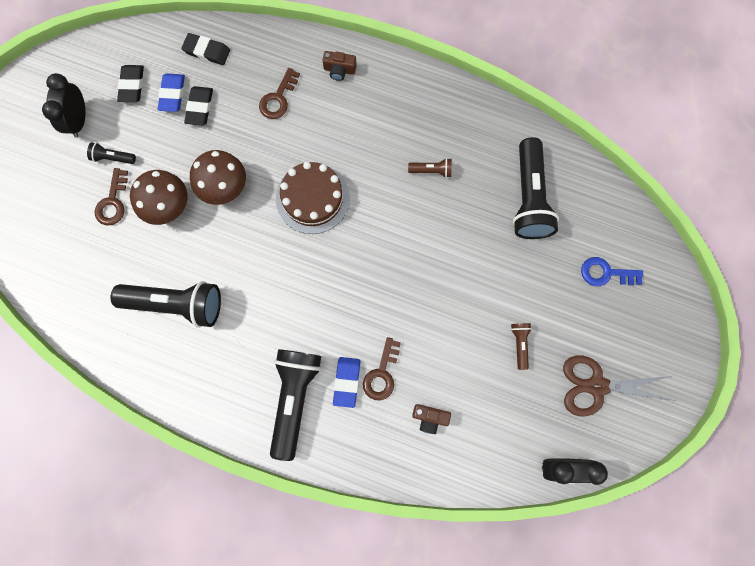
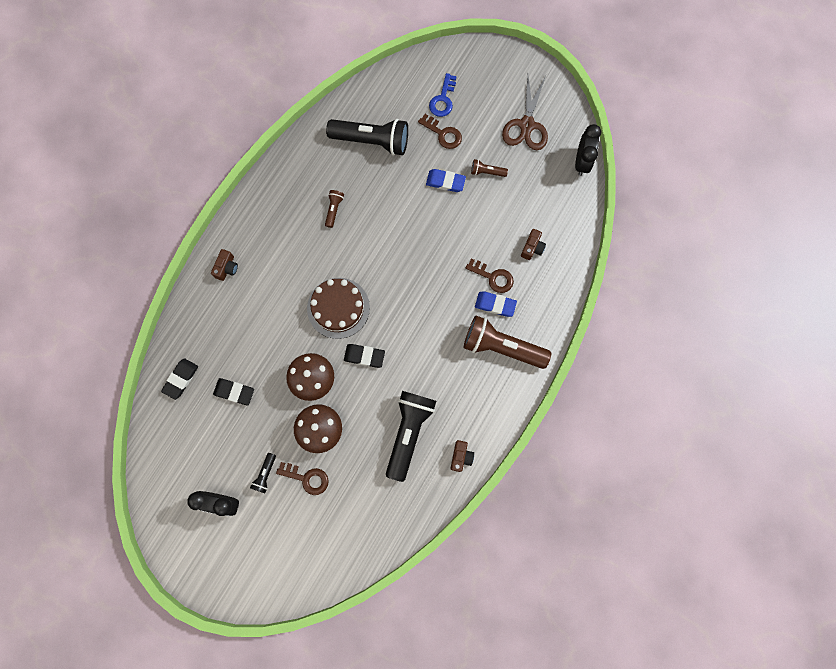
camera: 80 degrees left, 0 degrees up
(132, 85) = (198, 450): black eraser -> black eraser (364, 356)
(154, 370) = (461, 457): none -> brown camera
(172, 94) = (216, 415): blue eraser -> blue eraser (445, 182)
(278, 98) = (241, 323): brown key -> brown key (443, 134)
(294, 398) = (502, 347): black flashlight -> brown flashlight

